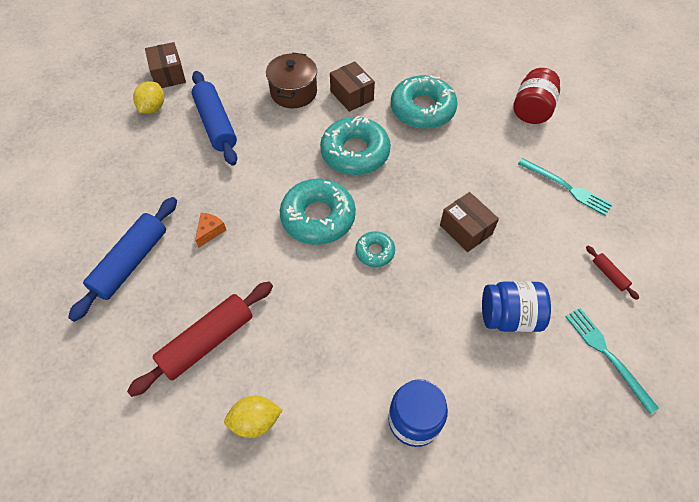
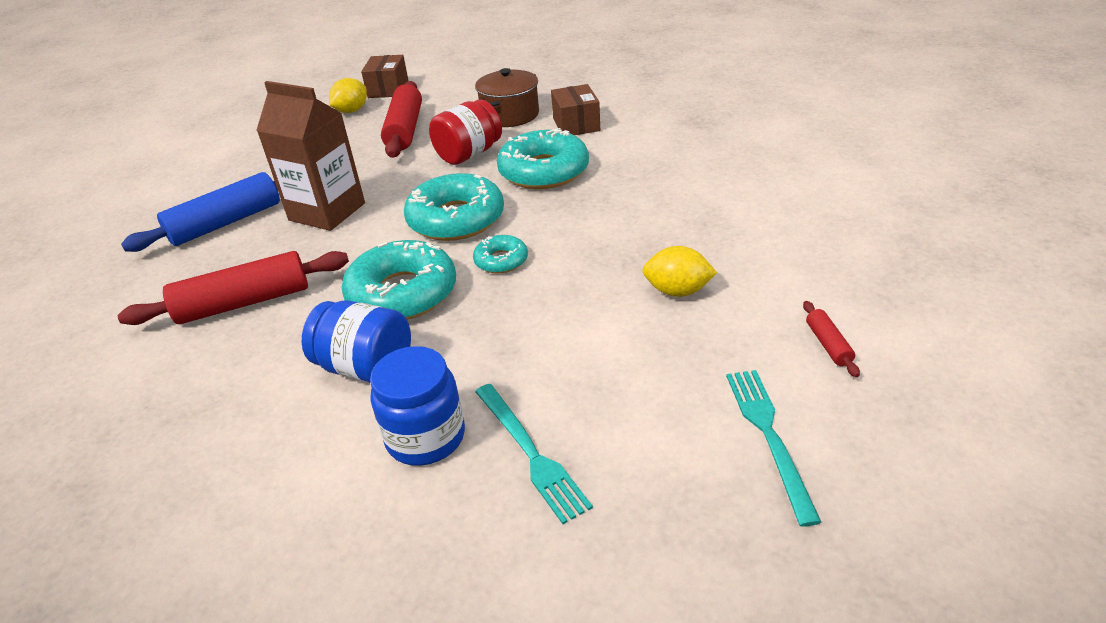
camera: 25 degrees right, 20 degrees down
(210, 231) = (327, 212): orange cheese -> brown carton
(216, 124) = (405, 130): blue rolling pin -> red rolling pin
(255, 421) = (233, 387): yellow lemon -> yellow lemon (677, 291)
(422, 109) = (656, 145): turquoise donut -> turquoise donut (402, 293)
(465, 229) = (637, 260): brown box -> none
(509, 316) = (639, 358): blue jar -> blue jar (366, 368)
(532, 110) = (809, 163): red jar -> red jar (469, 154)
(566, 187) = (815, 242): turquoise fork -> turquoise fork (530, 453)

